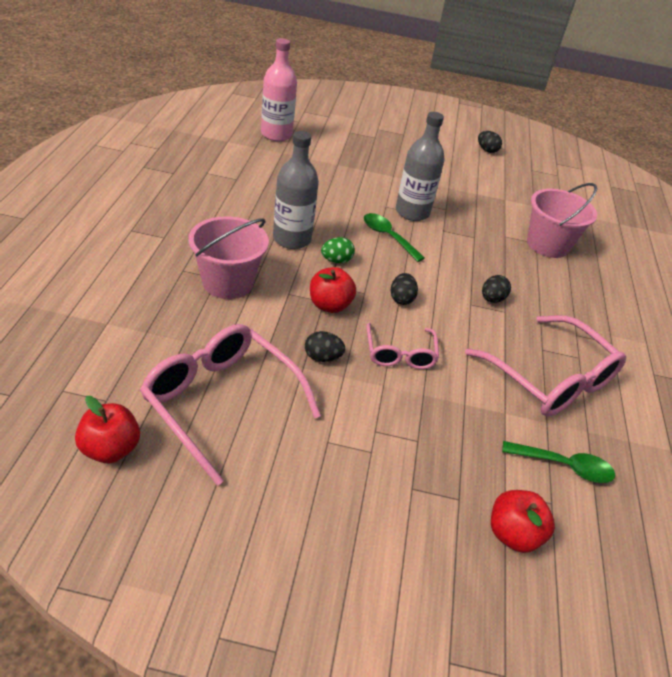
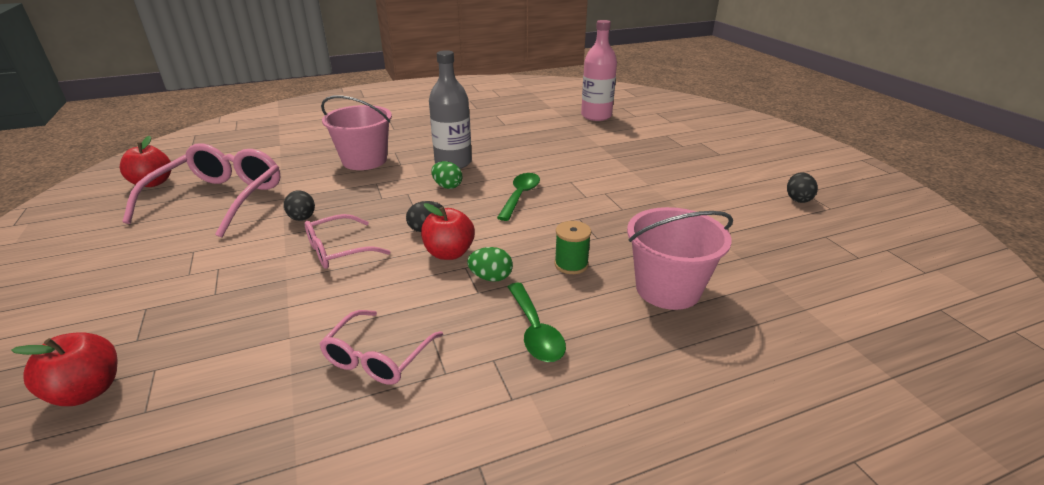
camera: 65 degrees right, 10 degrees down
(329, 305) = (378, 201): red apple -> red apple (449, 253)
(412, 212) = (583, 195): grey bottle -> none
(492, 299) = (491, 277): black egg -> green egg
(499, 262) = (571, 264): none -> green spool
(550, 378) = (378, 357): pink glasses -> pink glasses, size x0.56
(564, 466) = (214, 407): green spoon -> green spoon (535, 331)

